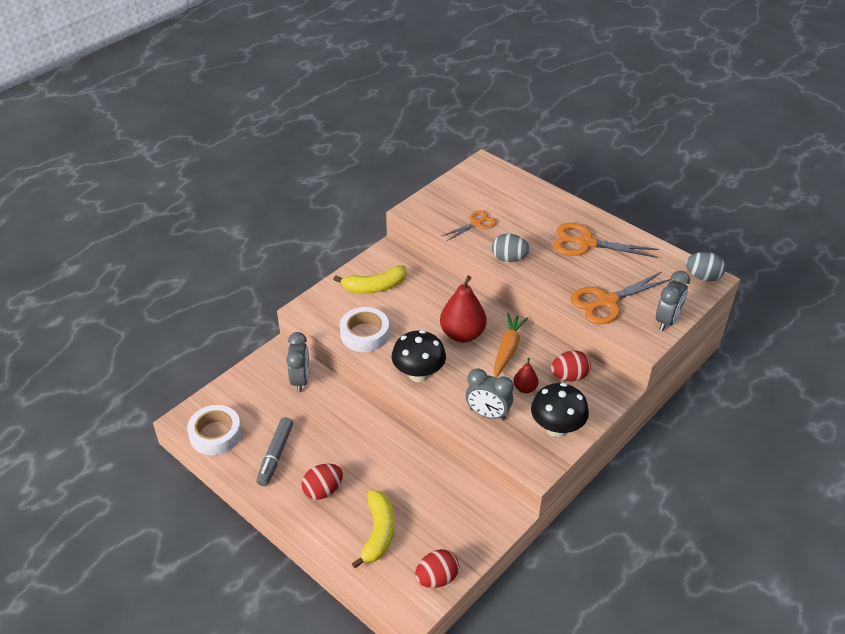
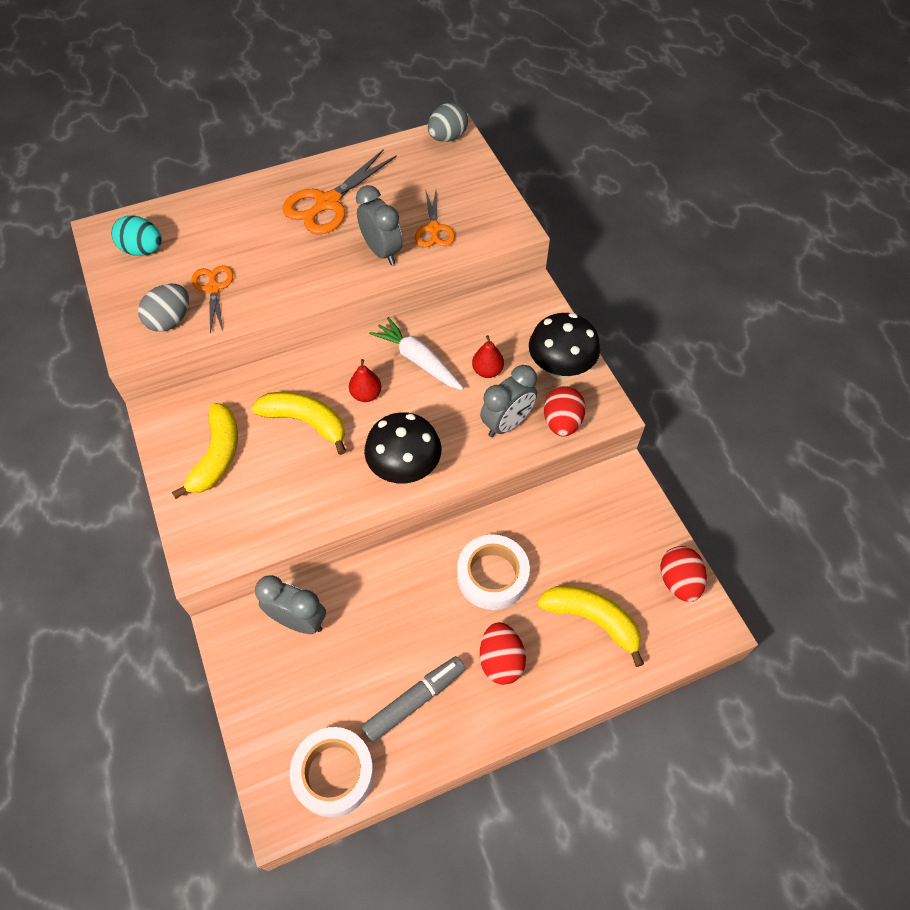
camera: 65 degrees left, 15 degrees up
(275, 455) = (414, 701): grey marker -> grey marker turned 75 degrees counterclockwise
(365, 334) = (298, 502): white tape -> white tape (492, 576)
(423, 315) = (306, 422): none -> yellow banana
(462, 334) = (366, 394): red pear -> red pear, size x0.51
(482, 184) = (143, 250): none -> turquoise egg
(507, 349) = (418, 360): orange carrot -> white carrot
(509, 258) = (302, 283): grey egg -> grey egg (170, 320)
(569, 376) = (492, 323): red egg -> red egg (562, 422)
(607, 301) = (434, 229): orange scissors -> orange scissors, size x0.60
(667, 321) = (493, 195): grey clock -> grey clock (382, 252)

